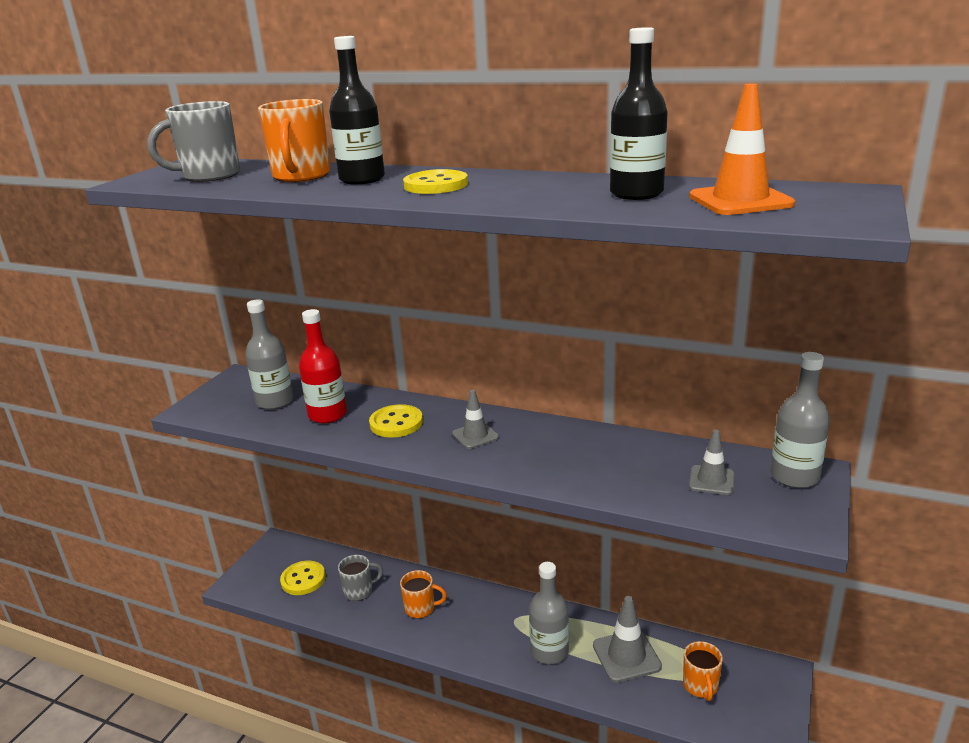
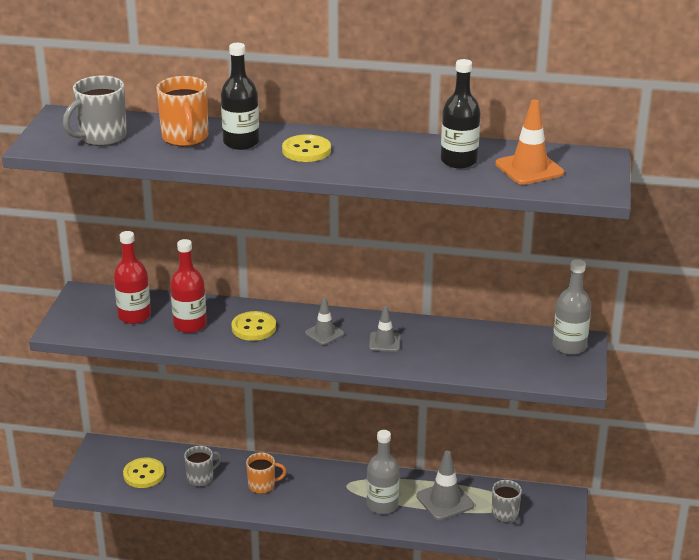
camera: 15 degrees left, 5 degrees up
(275, 401) = (134, 316): grey bottle -> red bottle
(700, 686) = (505, 514): orange mug -> grey mug
(711, 480) = (512, 354): grey traffic cone -> grey traffic cone (384, 342)

